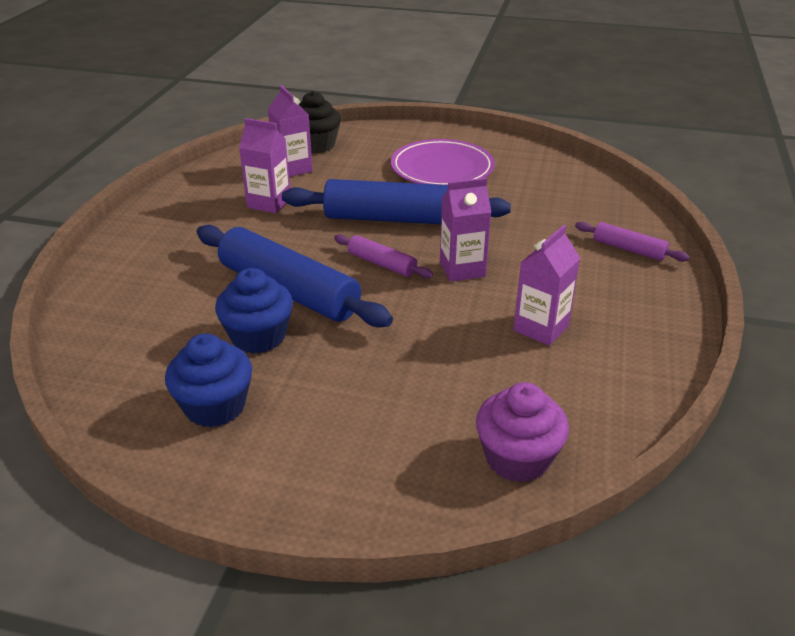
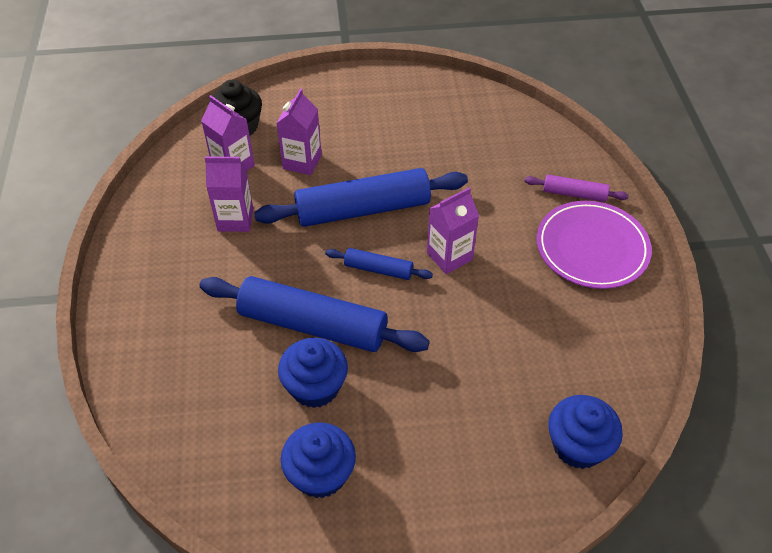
camera: 20 degrees left, 15 degrees up
(382, 264) = (378, 269): purple rolling pin -> blue rolling pin
(442, 168) = (374, 130): purple plate -> purple plate (592, 247)
(517, 458) = (578, 445): purple cupcake -> blue cupcake
(541, 328) = (541, 306): purple carton -> purple carton (302, 162)

